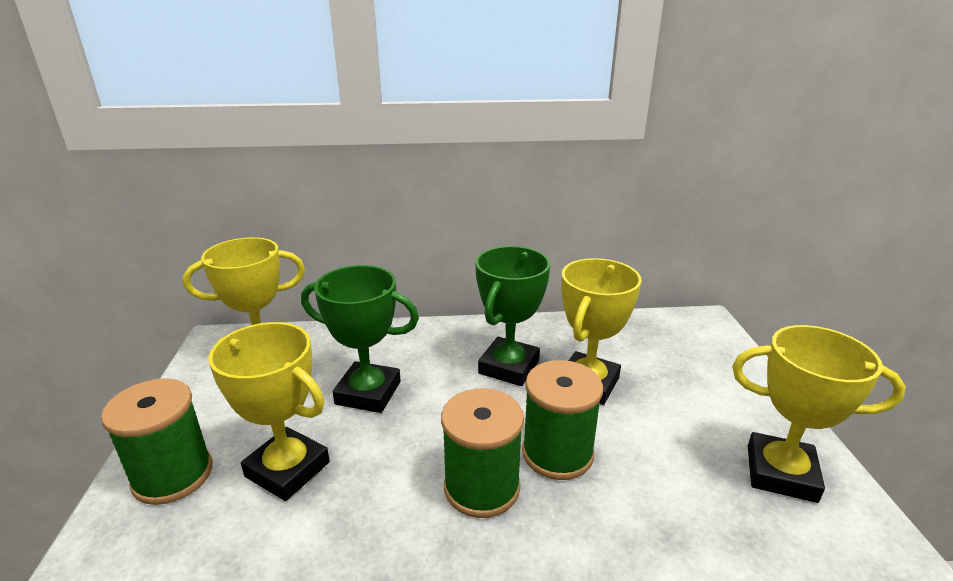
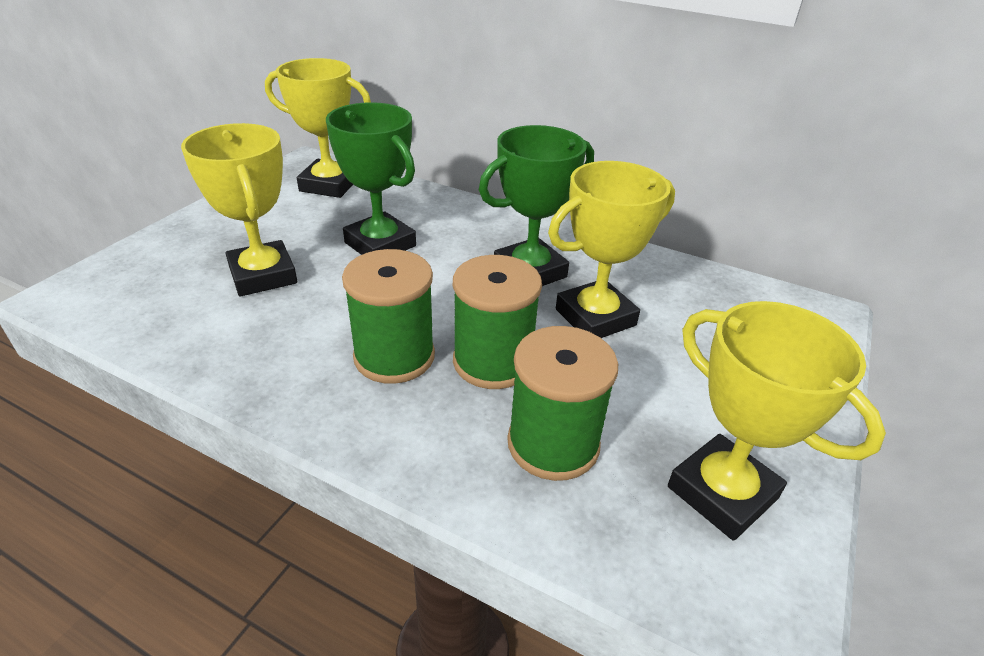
camera: 30 degrees right, 10 degrees up
(173, 475) = (187, 246): green spool -> green spool (553, 444)

